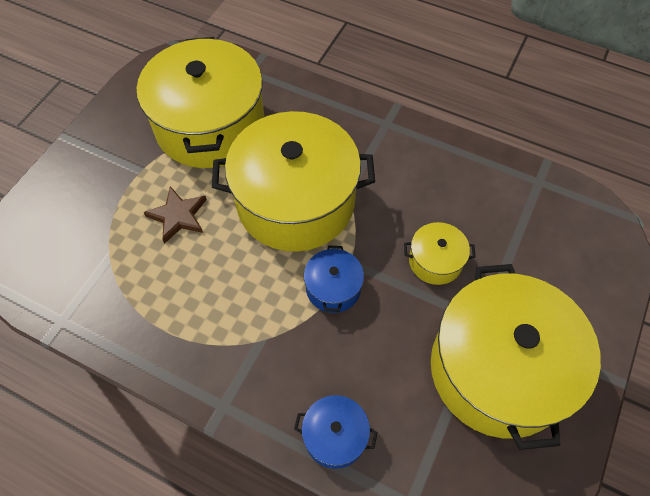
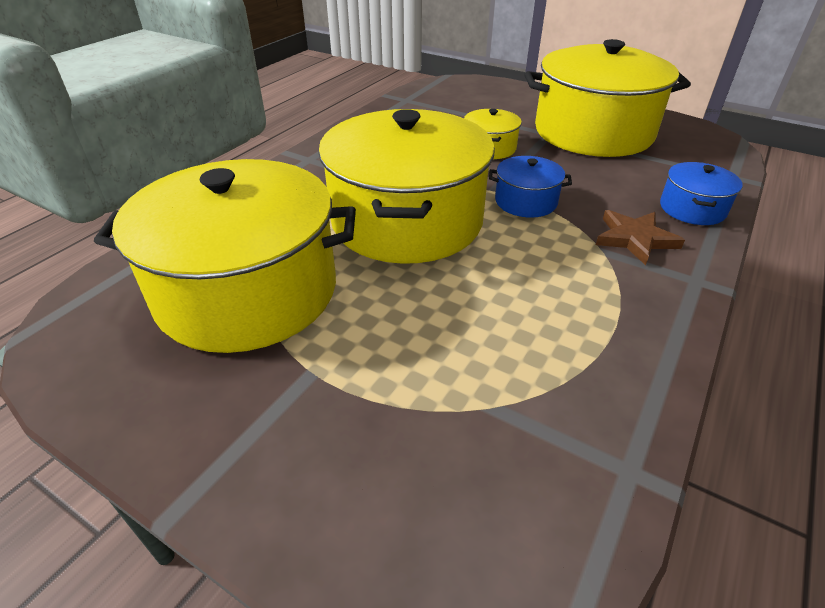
camera: 85 degrees left, 20 degrees down
(178, 216) = (416, 324): brown star -> brown star (635, 239)

